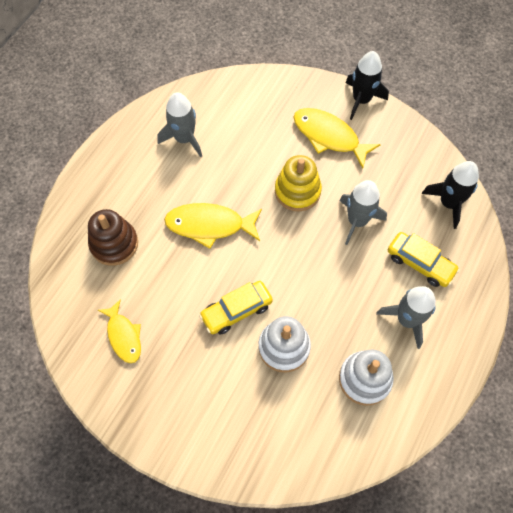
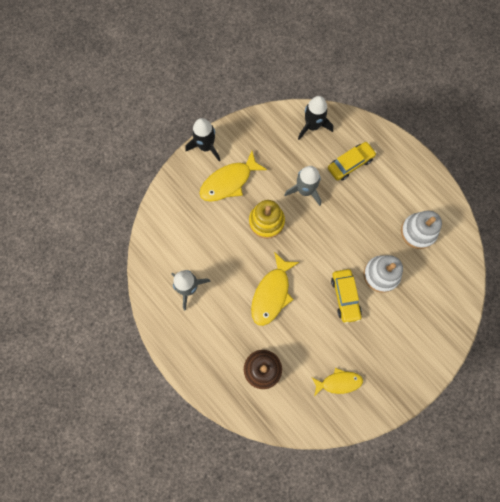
camera: 70 degrees left, 10 degrees up
(407, 319) = (387, 189): grey rocket -> none

